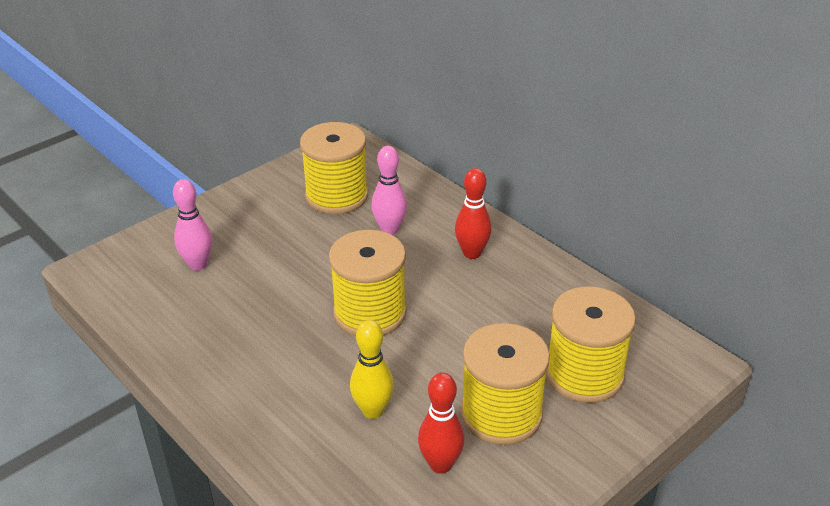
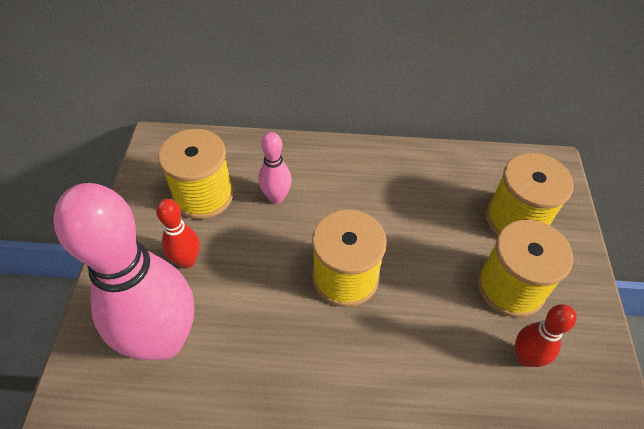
camera: 45 degrees left, 15 degrees up
(198, 264) = (164, 340): pink bowling pin -> pink bowling pin, size x2.22
(373, 410) = (441, 355): yellow bowling pin -> none
(472, 253) = (352, 178): red bowling pin -> red bowling pin (187, 261)

